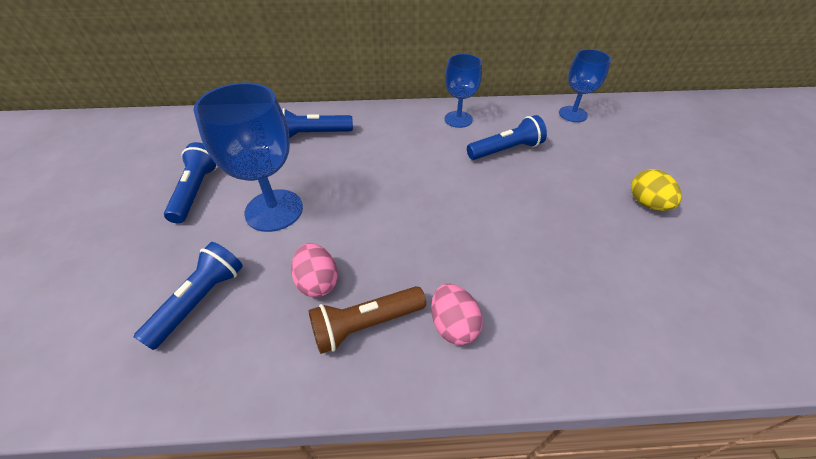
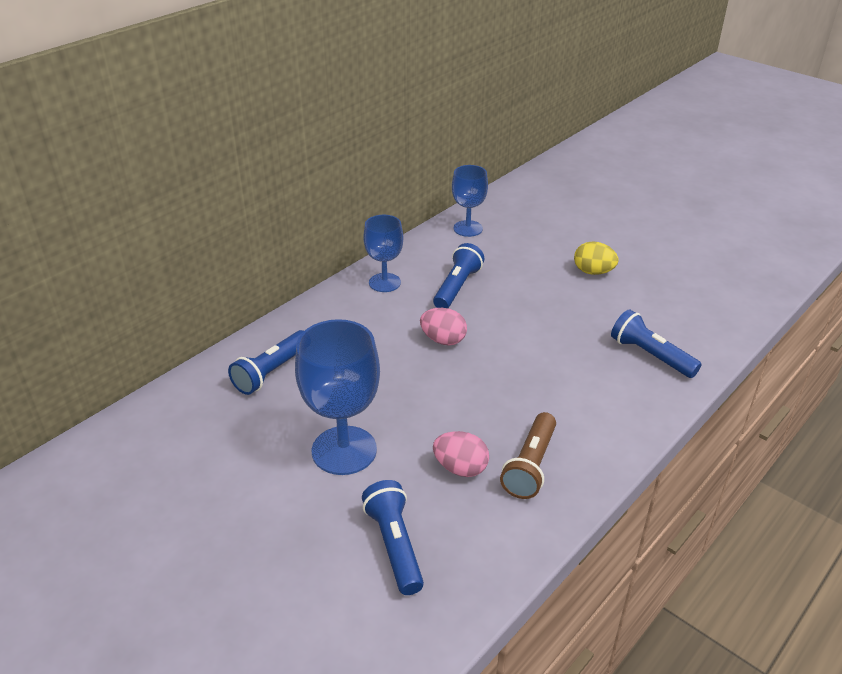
camera: 45 degrees left, 10 degrees down
(196, 191) = (242, 487): blue flashlight -> blue flashlight (650, 355)
(453, 325) = (580, 425): pink egg -> pink egg (443, 340)

